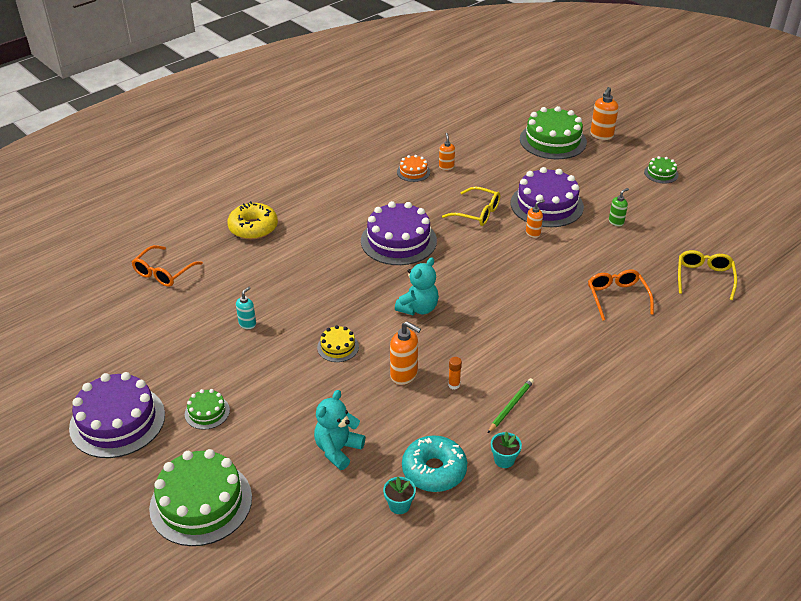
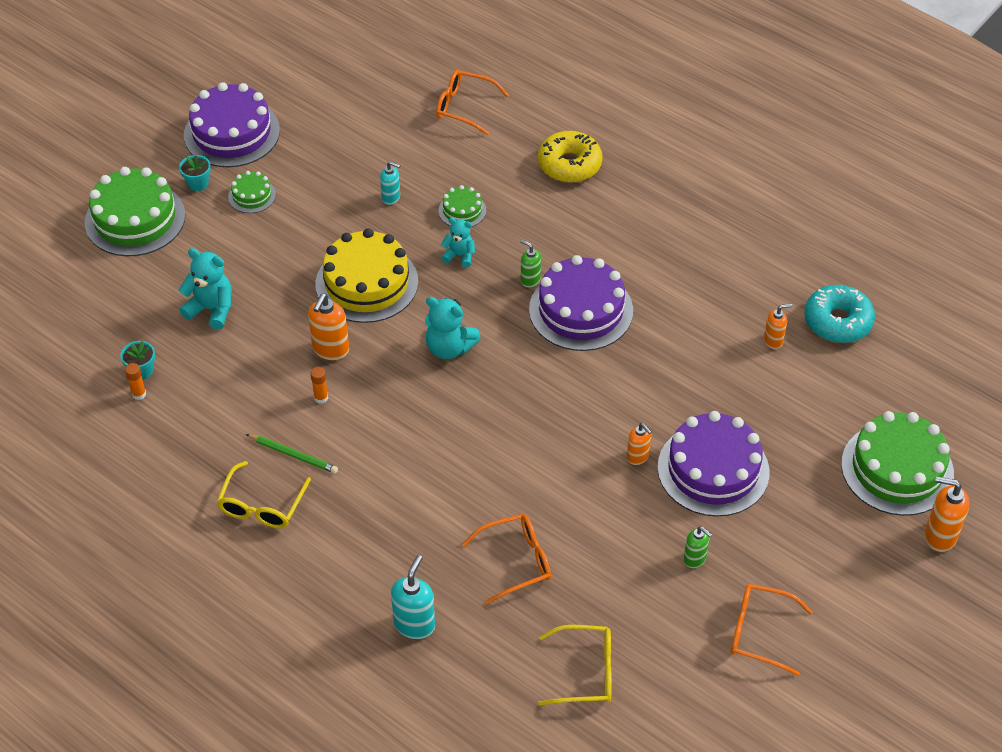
camera: 80 degrees right, 10 degrees up
(326, 293) = (459, 256): none -> turquoise teddy bear
(338, 347) = (366, 283): yellow cake -> yellow cake, size x2.07
(362, 260) = (530, 280): none -> green soap dispenser
(413, 172) = (747, 305): orange cake -> none
(427, 509) = (139, 394): none -> orange glue stick
(434, 470) = (190, 394): turquoise donut -> turquoise donut (837, 321)
(477, 213) = (668, 388): yellow glasses -> yellow glasses (262, 505)
(504, 460) = (211, 455): turquoise flower pot -> turquoise flower pot (198, 183)
(661, 173) = (851, 622): green cake -> green cake (462, 210)
(670, 206) = (760, 632): none -> orange glasses
(671, 352) = (414, 624): none -> turquoise soap dispenser

